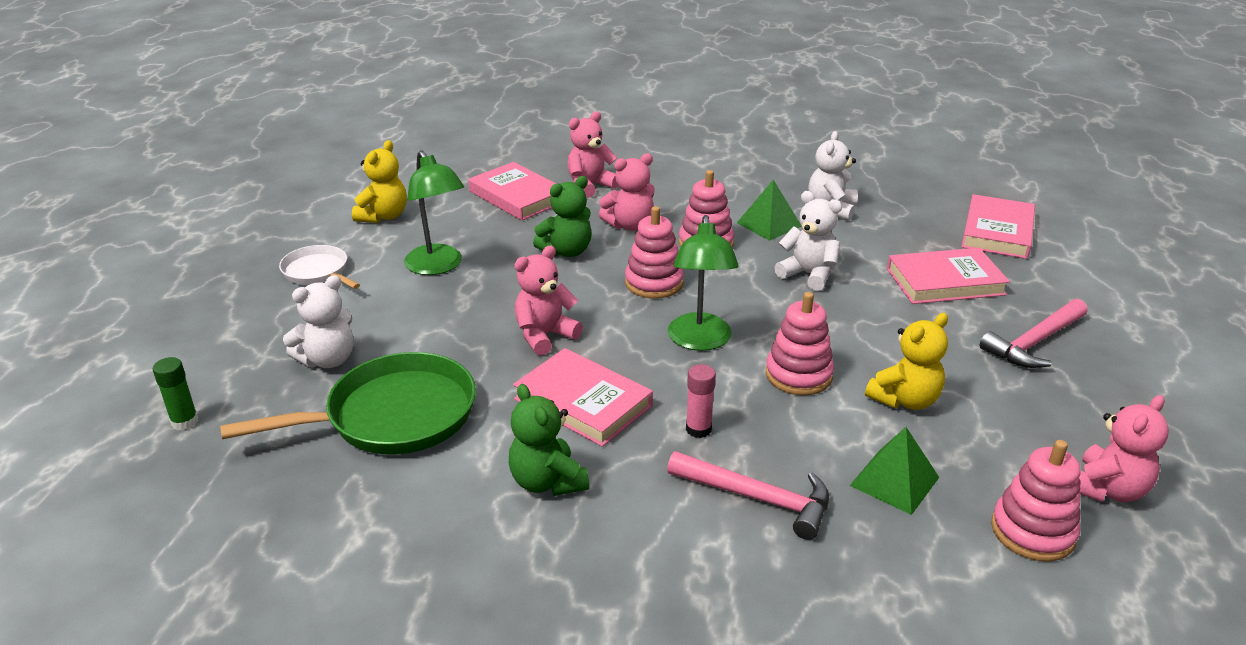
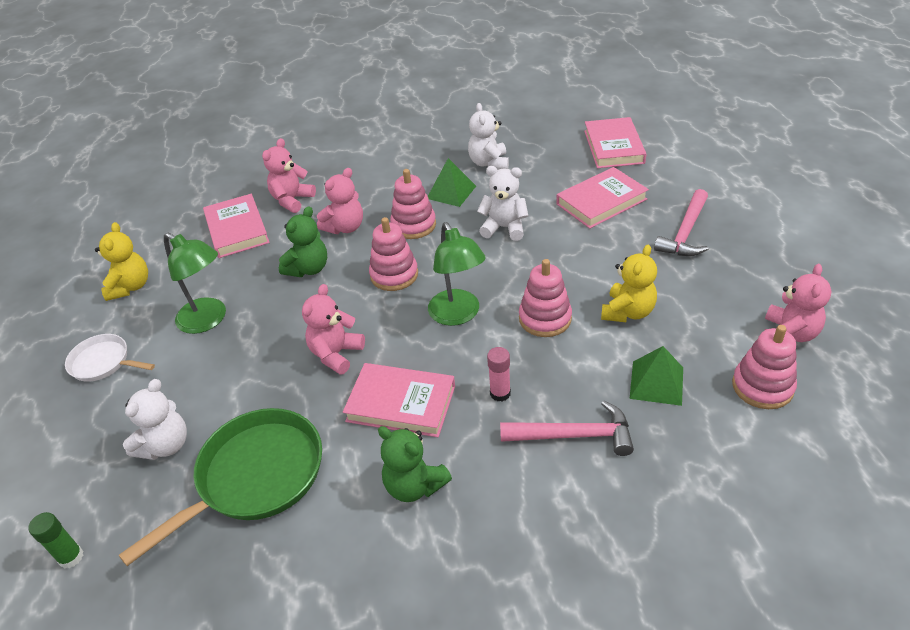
camera: 20 degrees left, 10 degrees up
(517, 196) = (237, 229): pink book -> pink book turned 45 degrees clockwise

